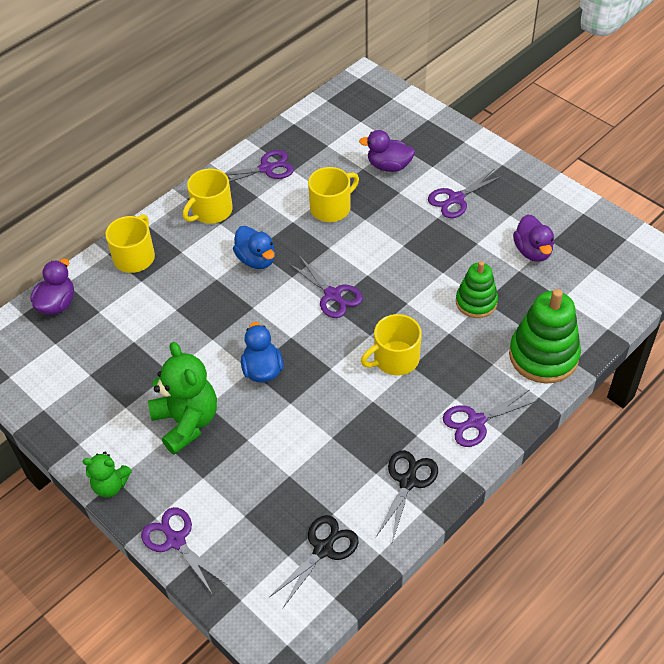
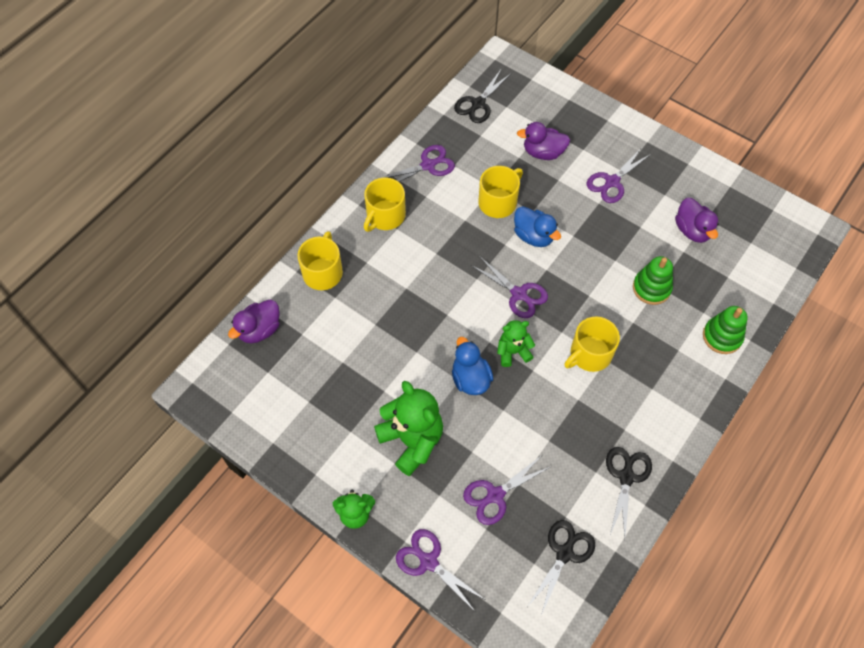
camera: 10 degrees left, 10 degrees up
(57, 304) = (259, 330): purple duck -> purple duck turned 150 degrees counterclockwise
(256, 259) = (439, 264): blue duck -> blue duck (533, 236)
(313, 349) = (513, 352): none -> green teddy bear
(331, 117) = (478, 104): none -> black scissors
(475, 421) = (674, 410): purple scissors -> purple scissors (494, 495)
(543, 355) = (722, 336): green stacking toy -> green stacking toy, size x0.62

